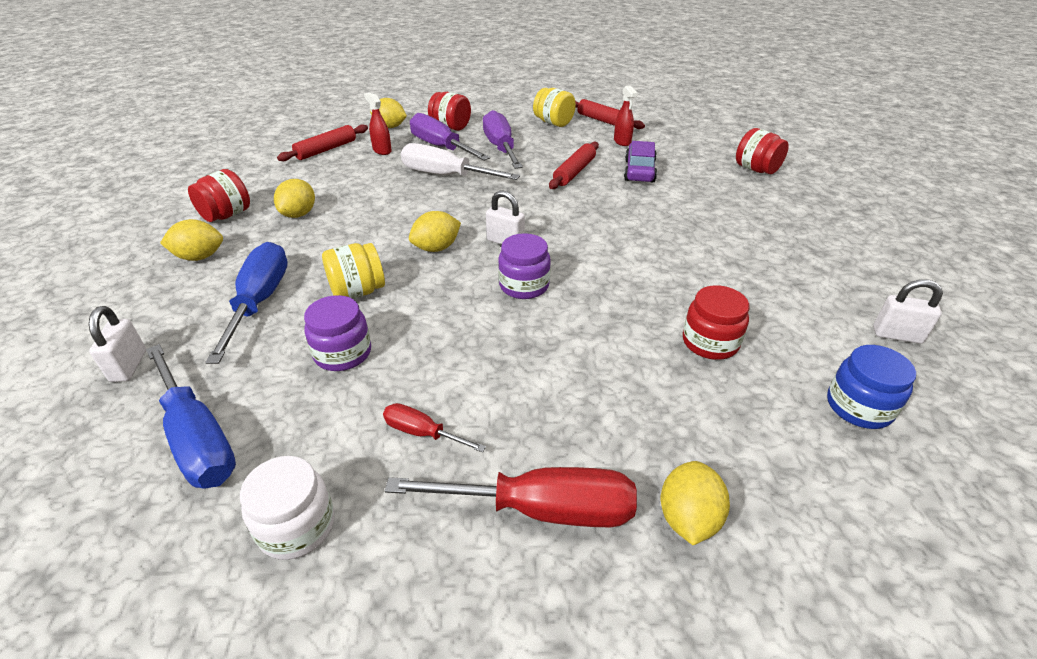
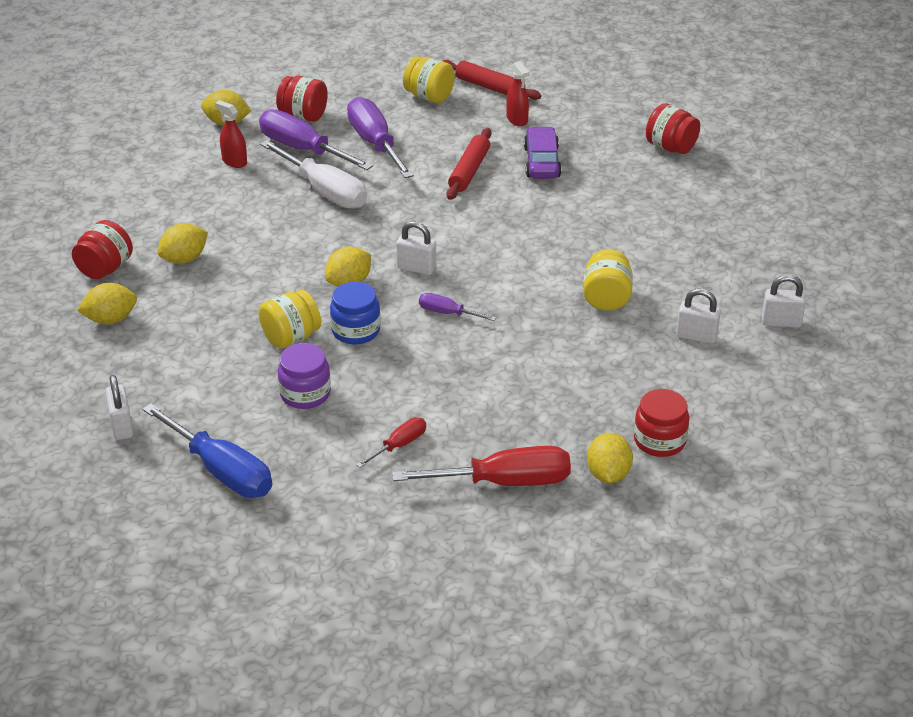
camera: 10 degrees left, 0 degrees up
(260, 301) = (202, 357): blue screwdriver -> none
(297, 526) = (332, 514): white jar -> none
(299, 214) = (184, 259): yellow lemon -> yellow lemon turned 45 degrees clockwise
(326, 150) = (166, 167): red rolling pin -> none
(422, 433) = (399, 445): red screwdriver -> red screwdriver turned 120 degrees clockwise
(446, 175) = (325, 191): white screwdriver -> white screwdriver turned 150 degrees counterclockwise
(524, 285) = (447, 313): purple jar -> purple screwdriver
(693, 289) = (606, 298): none -> yellow jar
(710, 342) = (622, 347): red jar -> red jar (659, 441)
(797, 340) = (696, 336): none -> white padlock
(859, 407) = (738, 385): blue jar -> blue jar (356, 330)

